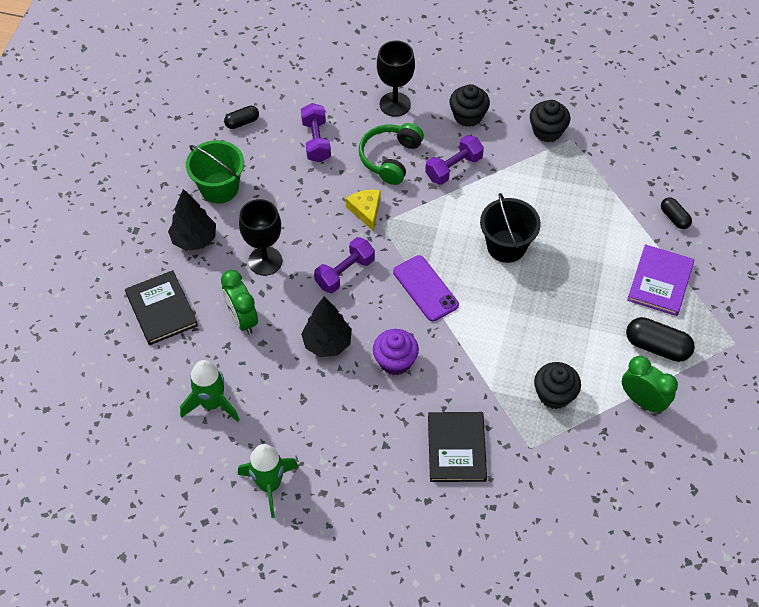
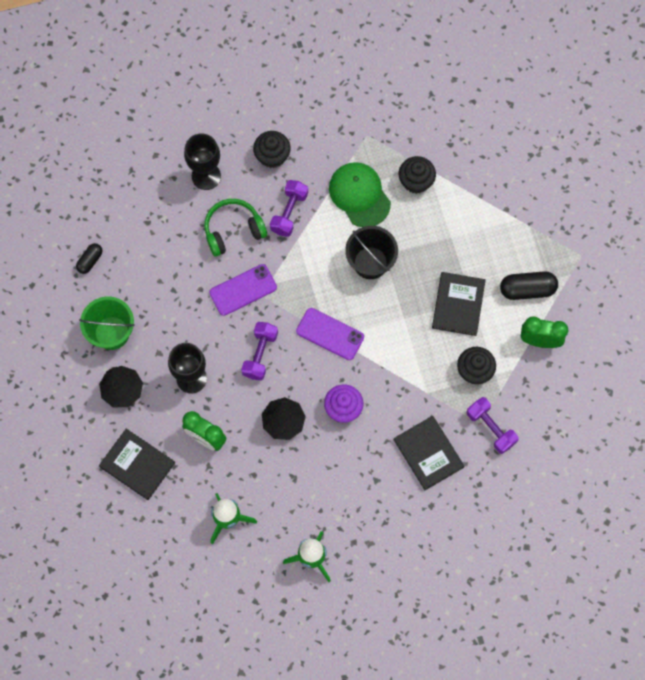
camera: 30 degrees left, 15 degrees up
(316, 141) = (163, 246): purple dumbbell -> purple dumbbell (490, 428)
(366, 210) = (243, 290): yellow cheese -> purple phone
(390, 158) = (233, 230): green headphones -> green headphones turned 75 degrees clockwise
(532, 184) = (359, 195): none -> green cap
(547, 131) = (344, 137): black cupcake -> black cupcake (416, 181)
(574, 325) = (458, 304): none -> black book
(660, 282) = (501, 232): purple book -> none
(674, 218) = (484, 168): black capsule -> none

